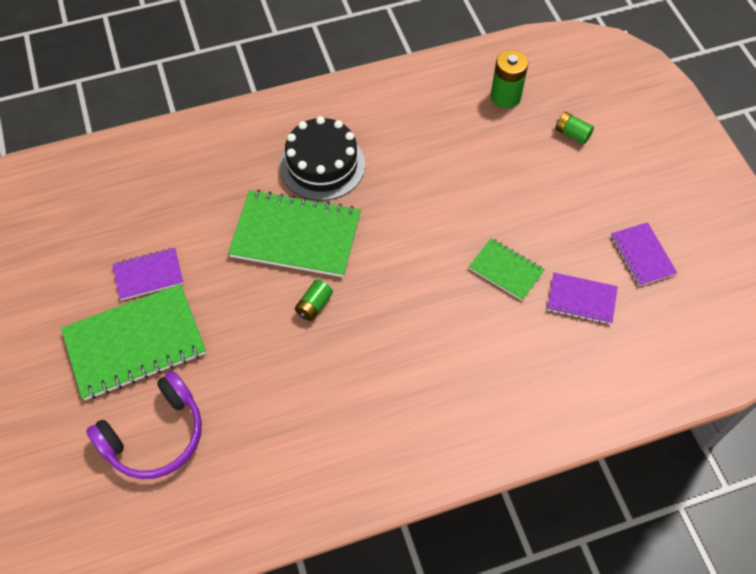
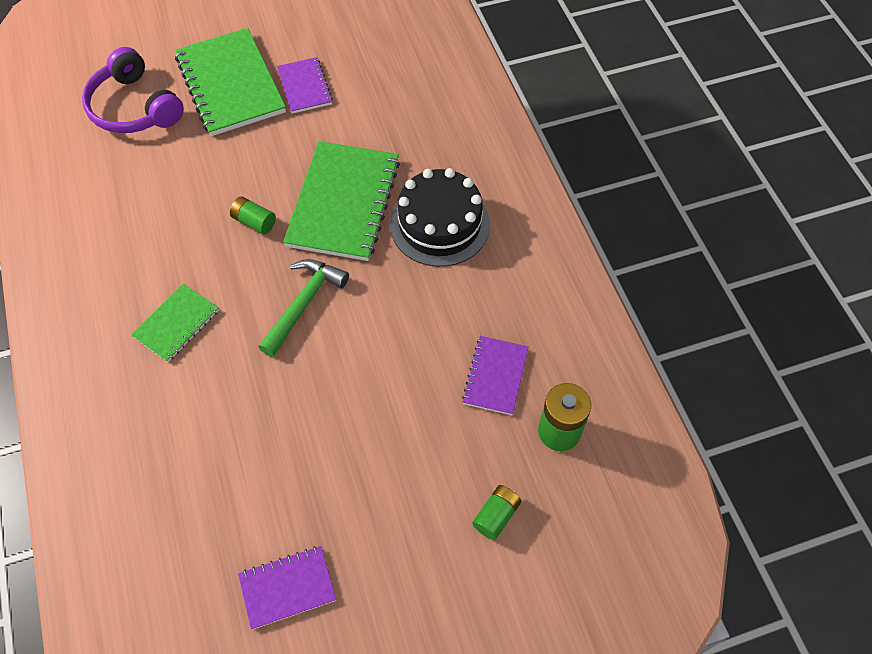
camera: 90 degrees right, 0 degrees up
(402, 260) = (304, 304): none -> green hammer
(506, 270) = (280, 413): green notebook -> green notebook (177, 324)
(581, 300) = (229, 499): purple notebook -> purple notebook (495, 376)

